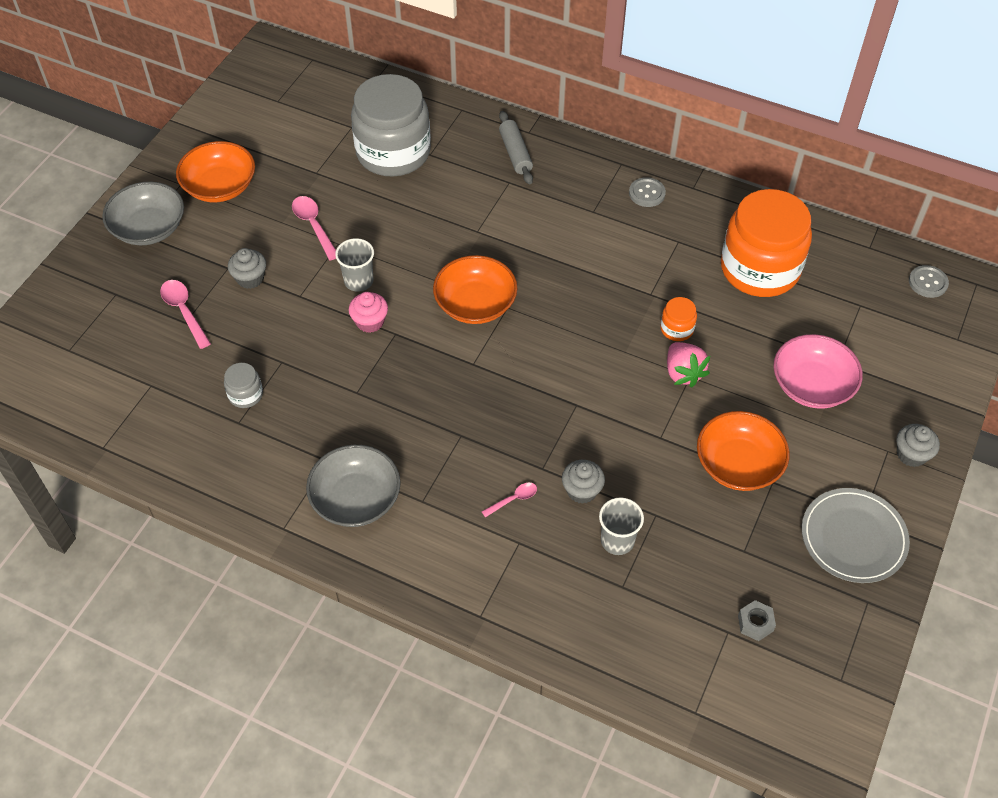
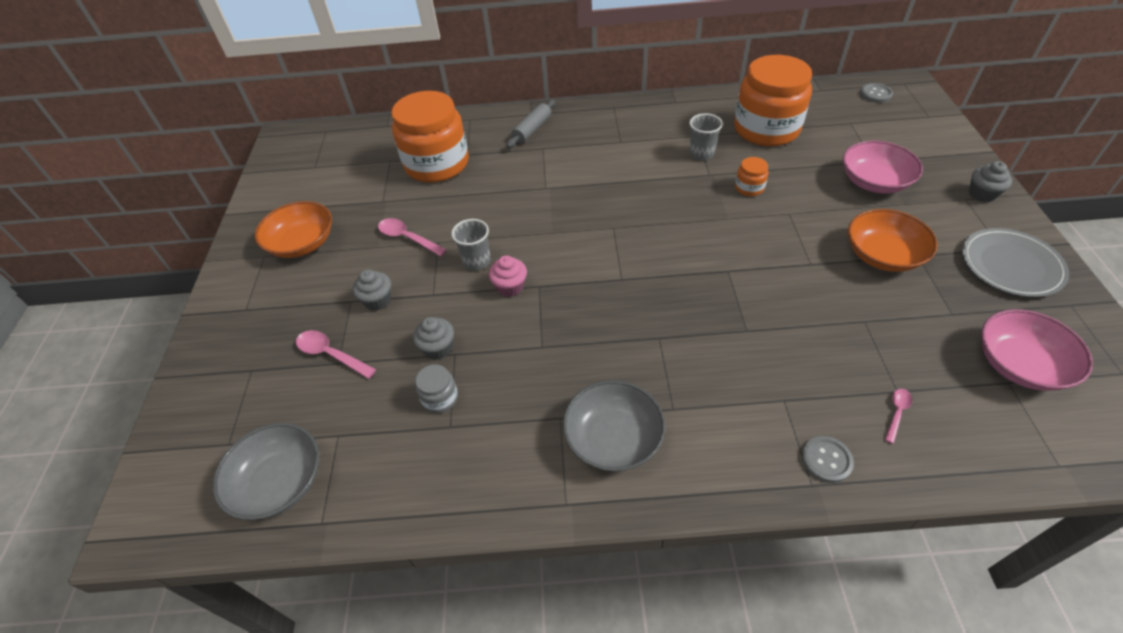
camera: 25 degrees left, 5 degrees down
(149, 228) = (253, 301): grey bowl -> grey bowl (279, 482)
(393, 152) = (437, 164): grey jar -> orange jar
(475, 304) = (586, 236): orange bowl -> none
(513, 499) = (747, 367): pink spoon -> pink spoon (897, 413)
(515, 153) = (532, 129): grey rolling pin -> grey rolling pin turned 75 degrees clockwise
(582, 490) = (793, 332): grey cupcake -> grey cupcake (438, 348)
(617, 540) = (857, 356): grey cup -> grey cup (701, 154)
(647, 193) = (647, 117): grey button -> grey button (826, 460)
(683, 373) = (782, 213): pink strawberry -> none
(755, 623) = (1019, 364): grey nut -> pink bowl

